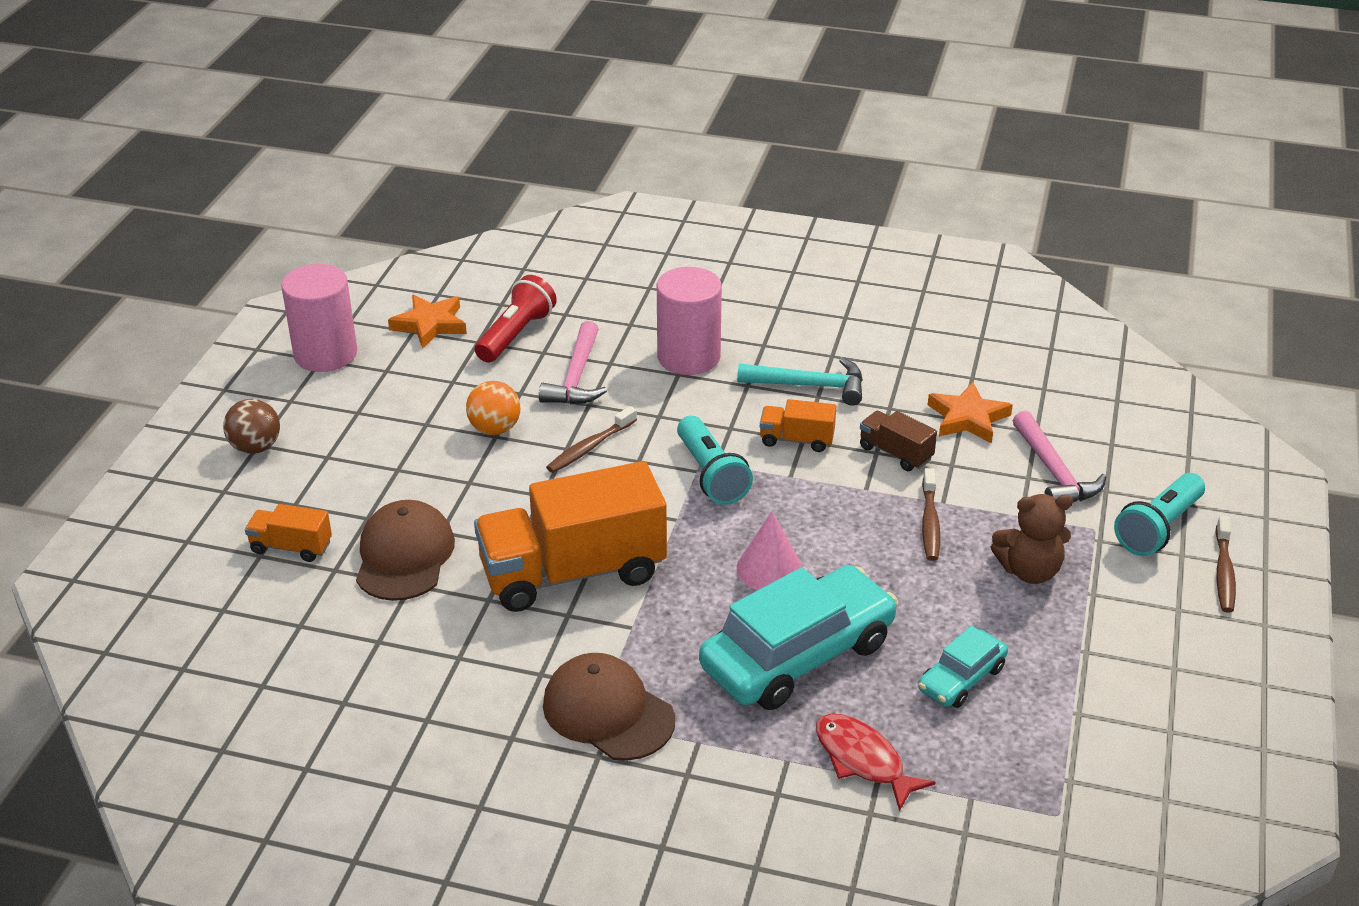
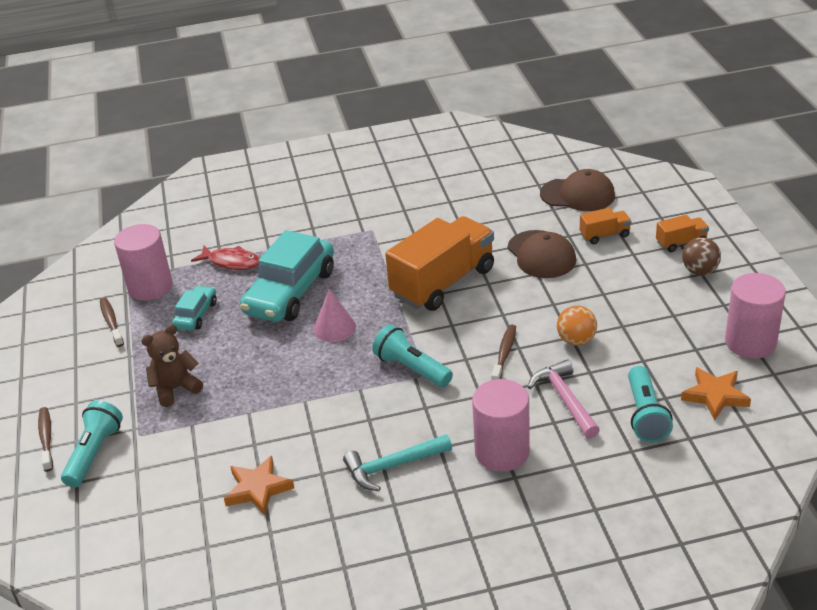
camera: 155 degrees right, 0 degrees up
(516, 335) = (645, 415): red flashlight -> turquoise flashlight
(608, 712) = (368, 234): brown cap -> brown cap (578, 195)
(796, 440) = (373, 417): orange truck -> orange truck (681, 243)
(895, 453) = (298, 435): brown truck -> none
(930, 522) = (251, 395): brown toothbrush -> brown toothbrush (111, 322)
(1022, 770) = (150, 287): none -> pink cylinder
(1054, 472) = (178, 468): pink hammer -> none

